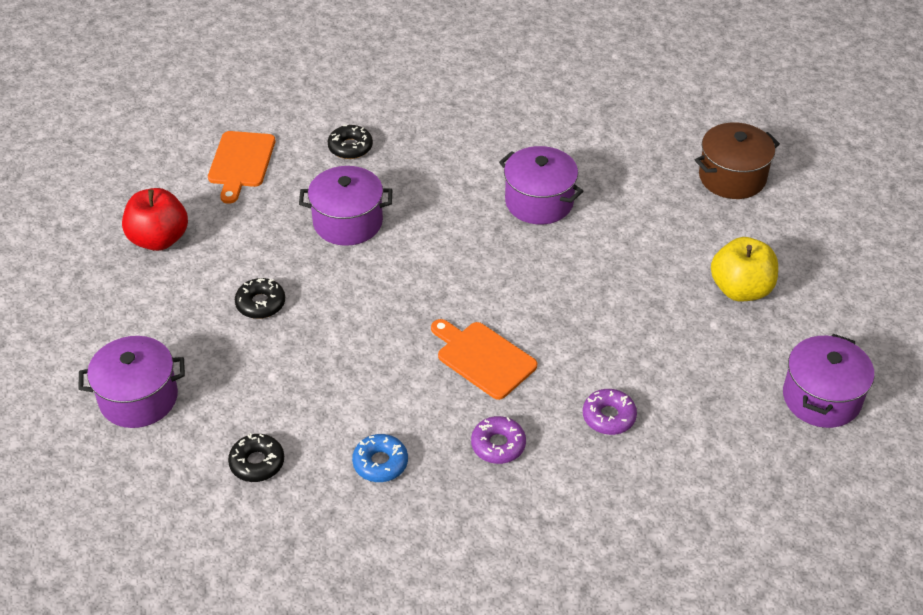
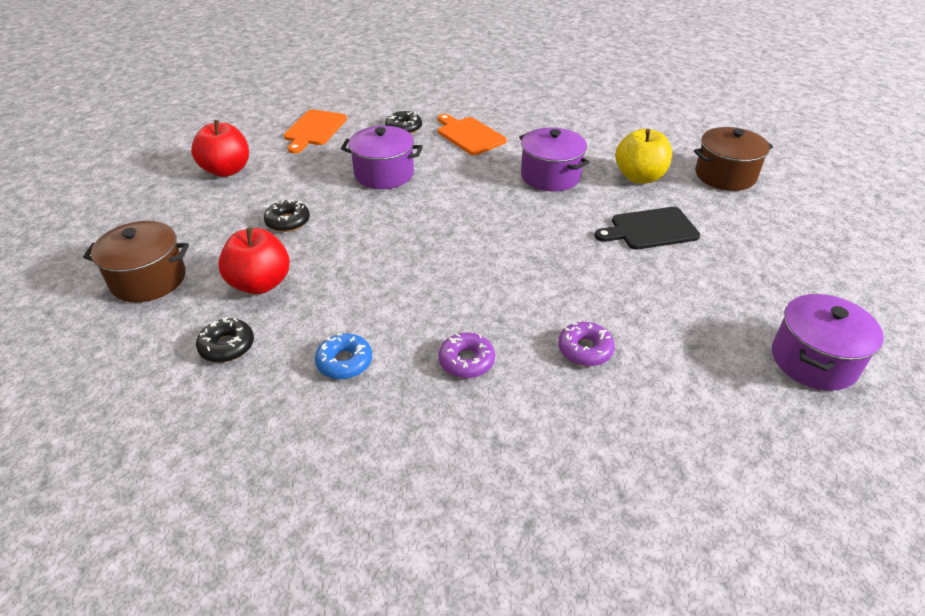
camera: 10 degrees right, 5 degrees down
(138, 398) = (148, 279): purple pot -> brown pot
(262, 387) = (260, 284): none -> red apple
(483, 358) = (472, 285): orange cutting board -> orange cutting board (469, 135)
(657, 263) = (650, 229): none -> black cutting board
(740, 289) = (729, 257): yellow apple -> yellow apple (639, 177)

